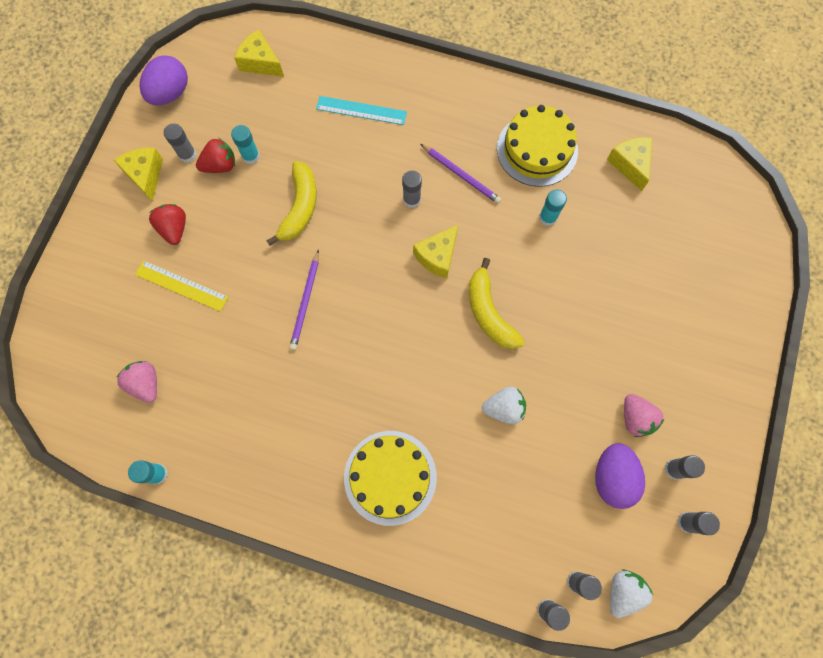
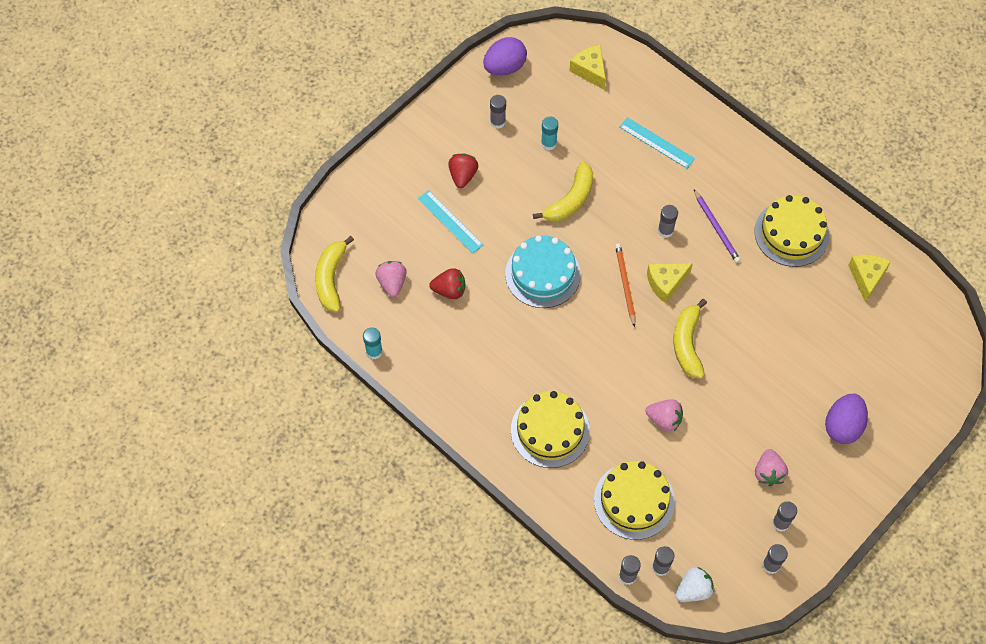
camera: 25 degrees right, 10 degrees down
(74, 409) = (331, 278): none -> yellow banana
(145, 175) = (457, 125): yellow cheese -> none
(181, 285) = (450, 221): yellow ruler -> turquoise ruler
(220, 165) = (520, 141): red strawberry -> red strawberry (449, 290)
(306, 301) = (542, 274): purple pencil -> turquoise cake
(396, 276) = (625, 284): none -> orange pencil
(504, 408) = (664, 419): white strawberry -> pink strawberry
(514, 516) = (634, 500): none -> yellow cake
(547, 217) = (773, 291): turquoise glue stick -> none
(612, 477) = (727, 507): purple egg -> purple egg (843, 426)

